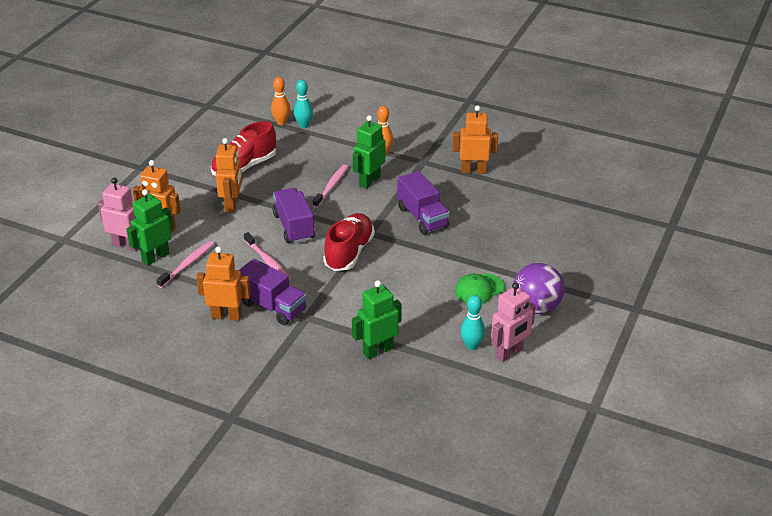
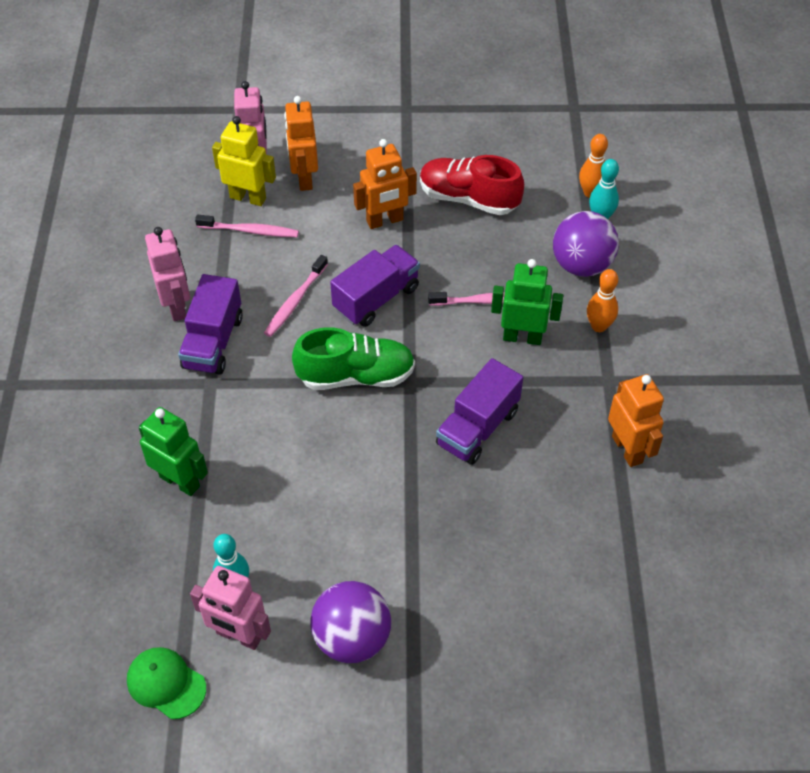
camera: 65 degrees right, 15 degrees up
(155, 257) = (248, 197): green robot -> yellow robot
(226, 316) = (177, 306): orange robot -> pink robot
(333, 143) = (581, 265): none -> purple ball
(349, 252) = (356, 376): red shoe -> green shoe
(479, 289) = (356, 552): green cap -> green cap (166, 683)

